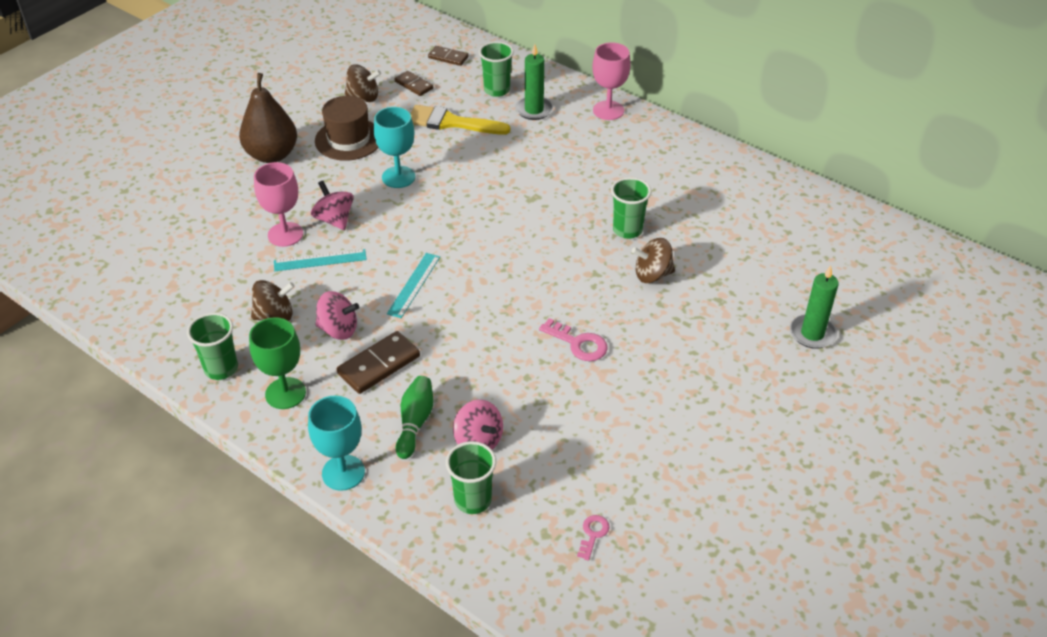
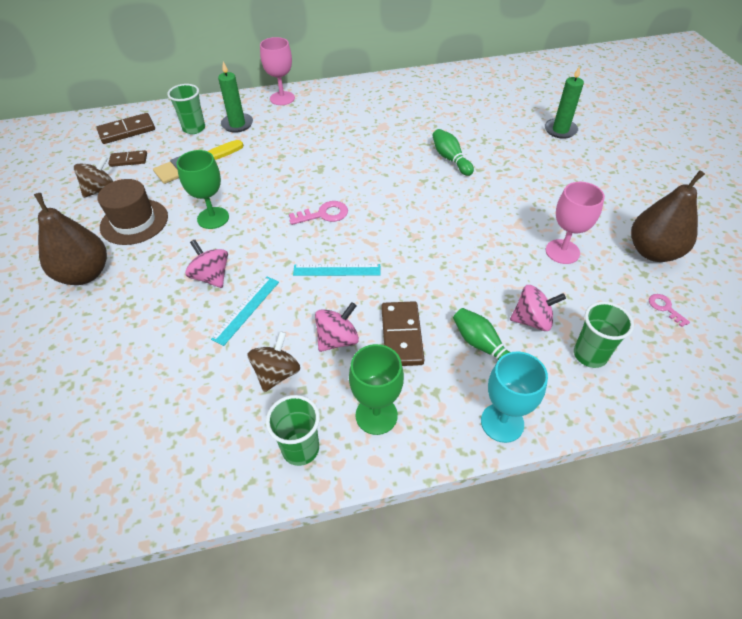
camera: 50 degrees left, 5 degrees up
(285, 234) = (189, 315): pink goblet -> pink goblet (562, 251)
(334, 219) = (211, 277): pink spinning top -> pink spinning top turned 45 degrees clockwise
(398, 177) = (213, 218): turquoise goblet -> green goblet
(414, 285) = (337, 270): turquoise ruler -> turquoise ruler turned 60 degrees counterclockwise
(448, 57) = (127, 131): brown domino -> brown domino, size x1.57
(578, 343) = (480, 221): pink key -> pink key (323, 214)
(627, 230) = (399, 147): green cup -> none
(652, 275) = (450, 159): brown spinning top -> green bowling pin
(673, 495) = (653, 252): none -> brown pear

